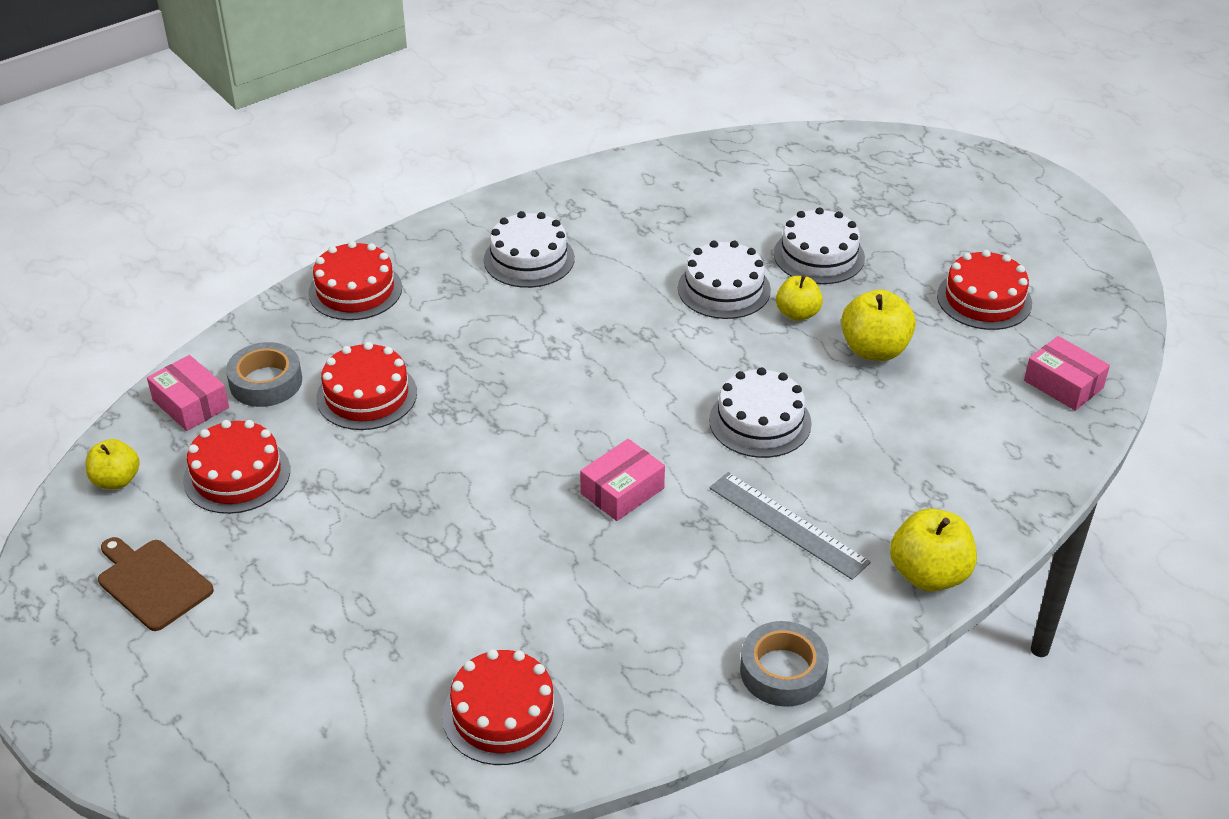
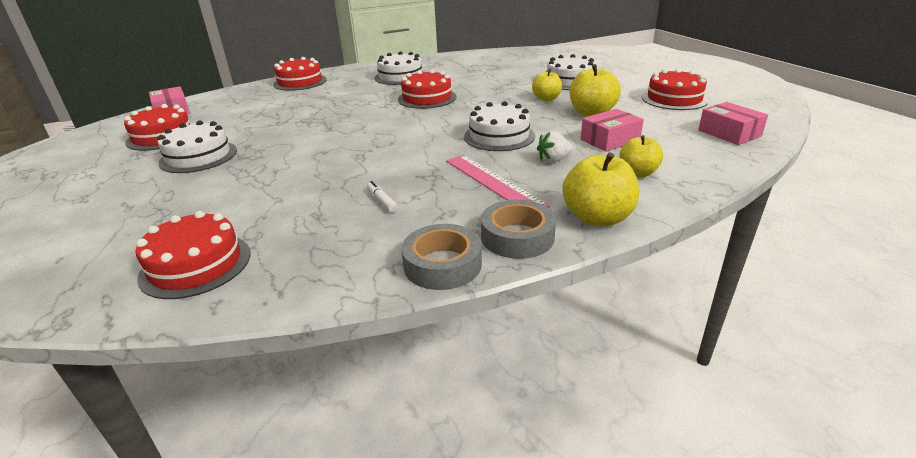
camera: 15 degrees right, 10 degrees down
(116, 480) = (98, 134): yellow apple -> yellow apple (638, 173)
(152, 582) = (58, 174): brown cutting board -> none
(266, 382) = (220, 107): grey tape -> grey tape (517, 237)
(367, 395) = (267, 114): red cake -> red cake (427, 98)
(622, 491) = (385, 158): pink box -> pink box (610, 140)
(663, 579) = (382, 201): none -> white marker
(724, 289) = (505, 89): white cake -> white cake (198, 156)
(788, 525) = (493, 182): grey ruler -> pink ruler
(850, 469) = (553, 160): none -> white strawberry

